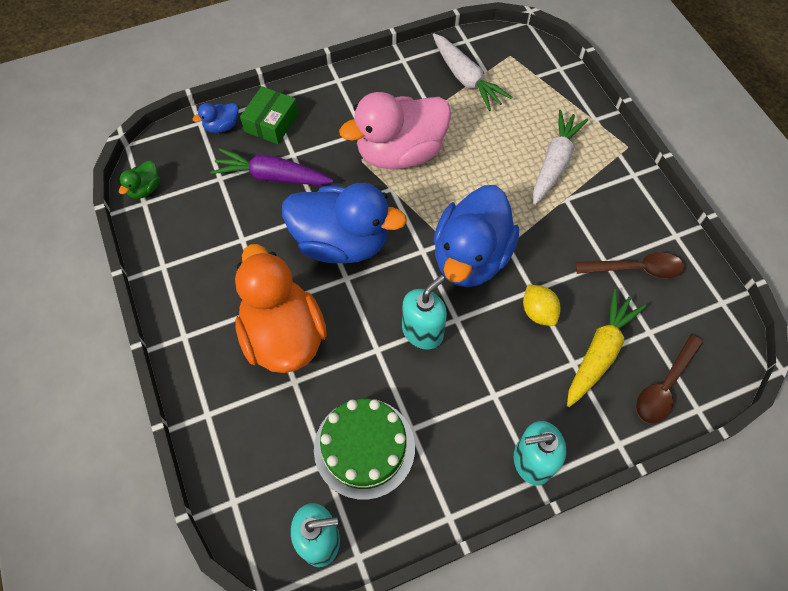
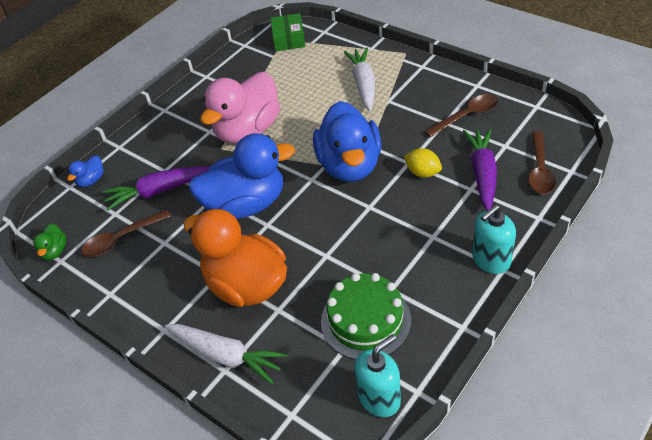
camera: 25 degrees left, 15 degrees down
(208, 211) = (121, 239): none -> brown spoon
(271, 122) = (131, 159): green box -> green box (289, 39)
(422, 331) = (351, 226): turquoise soap dispenser -> none
(466, 78) = (261, 66): white carrot -> white carrot (226, 356)
(599, 352) = (482, 174): yellow carrot -> purple carrot

